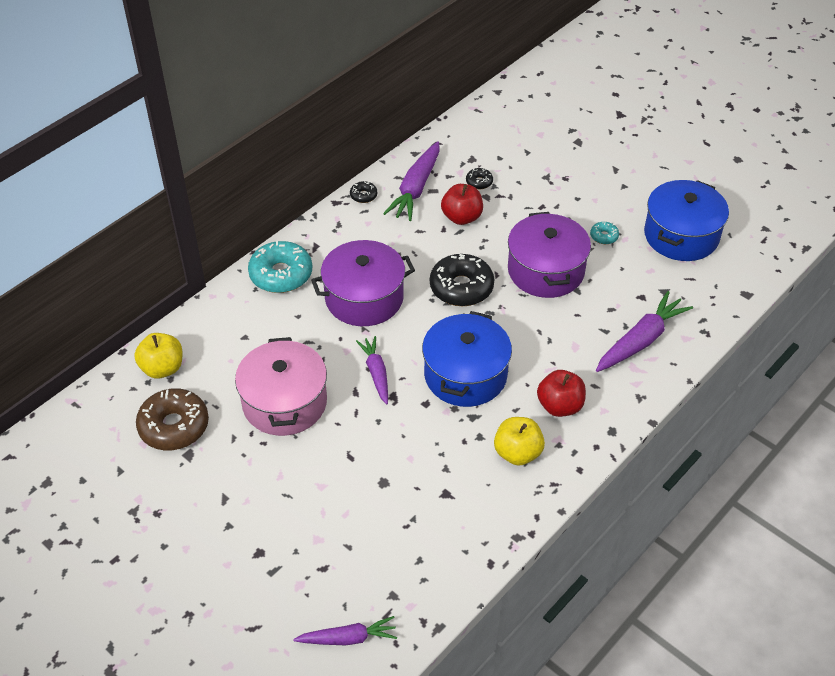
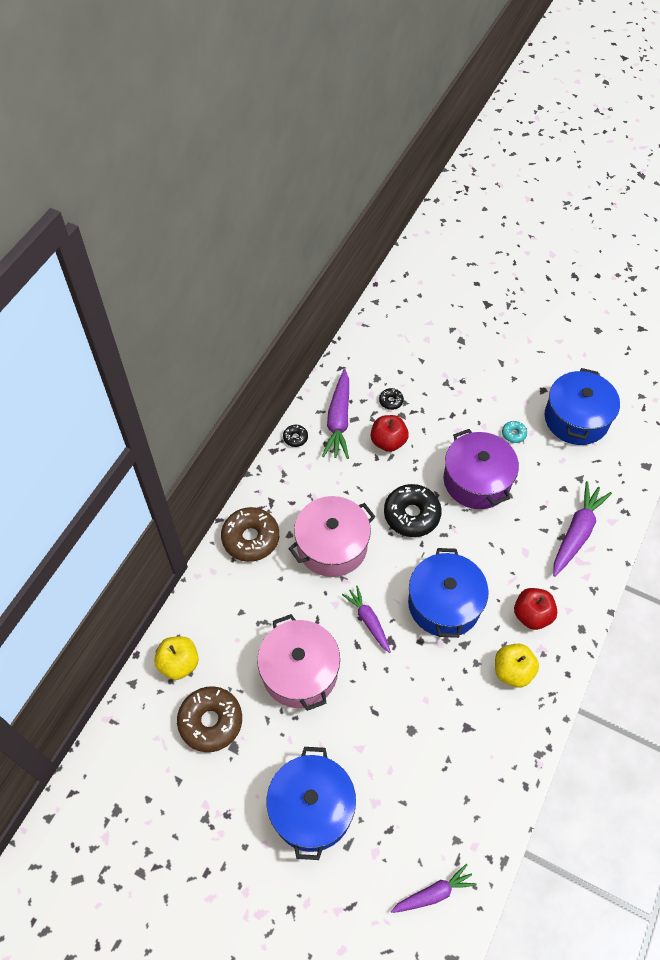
camera: 15 degrees left, 10 degrees up
(248, 528) = (312, 808): none -> blue pot
(281, 274) = (251, 538): turquoise donut -> brown donut
(364, 298) = (332, 546): purple pot -> pink pot

